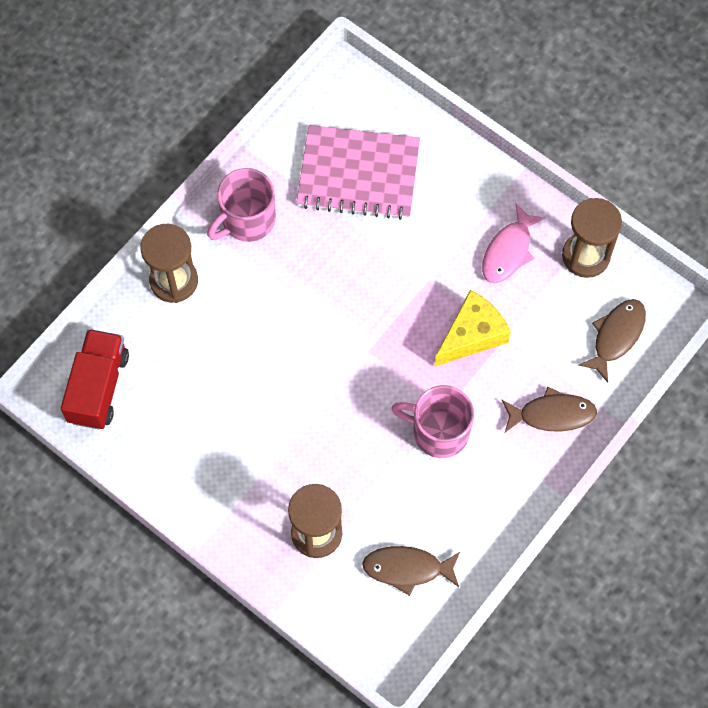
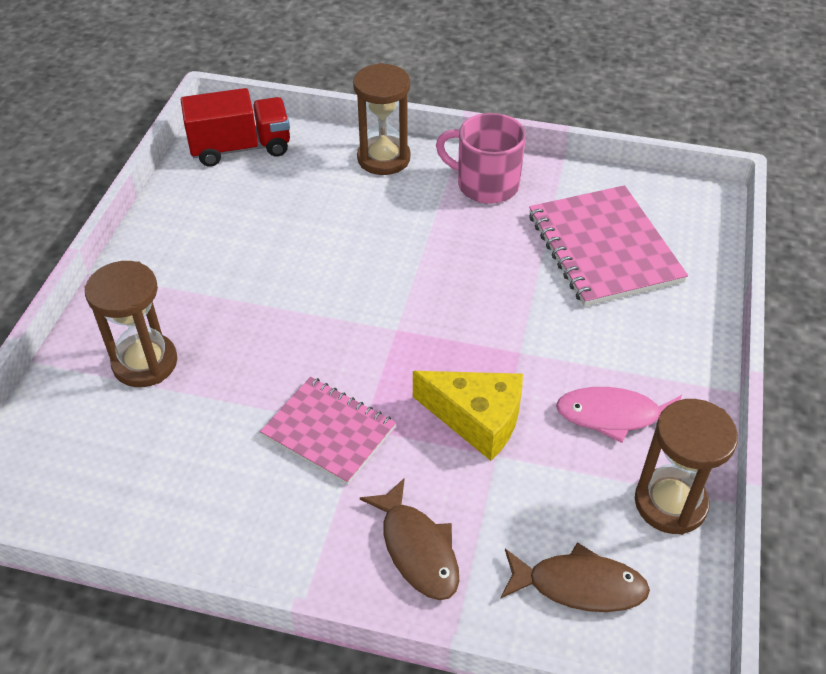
camera: 65 degrees right, 20 degrees down
(407, 569) = (129, 465): brown fish -> none
(438, 431) = (328, 432): pink mug -> pink notebook

